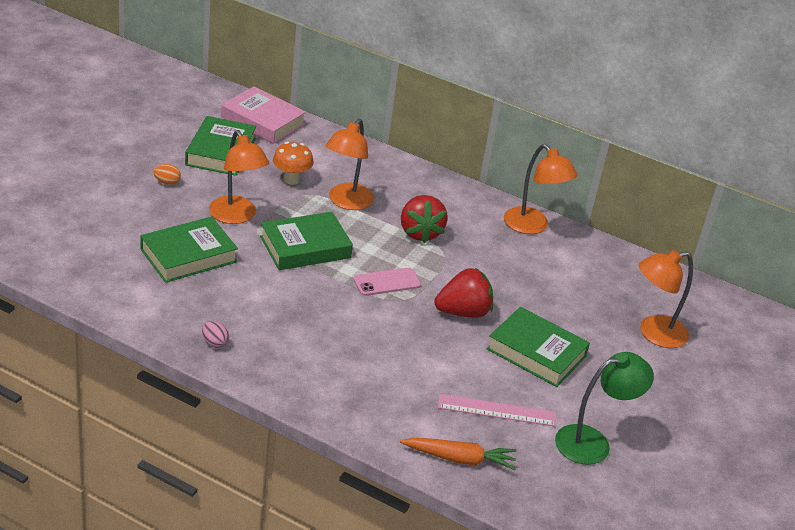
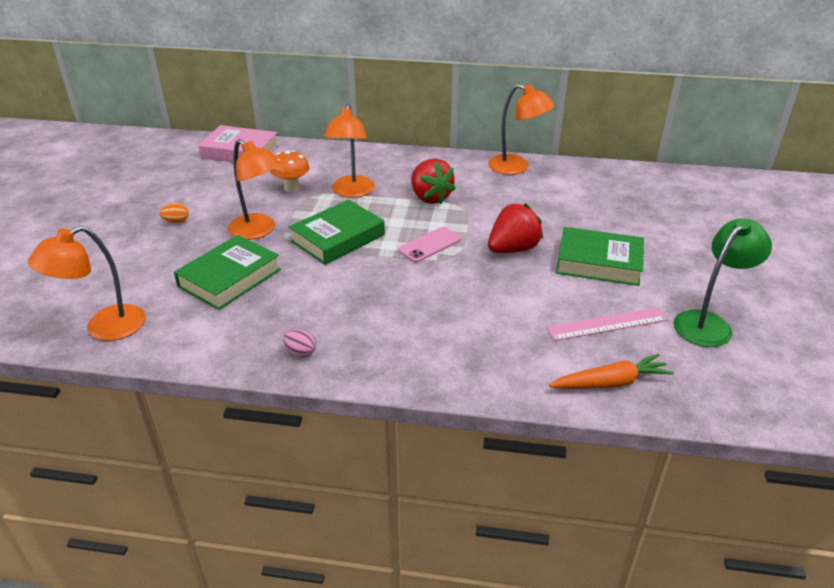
camera: 15 degrees left, 0 degrees up
(220, 152) = (215, 184): green book -> none
(654, 334) = (675, 217): orange lamp -> orange lamp (104, 328)

